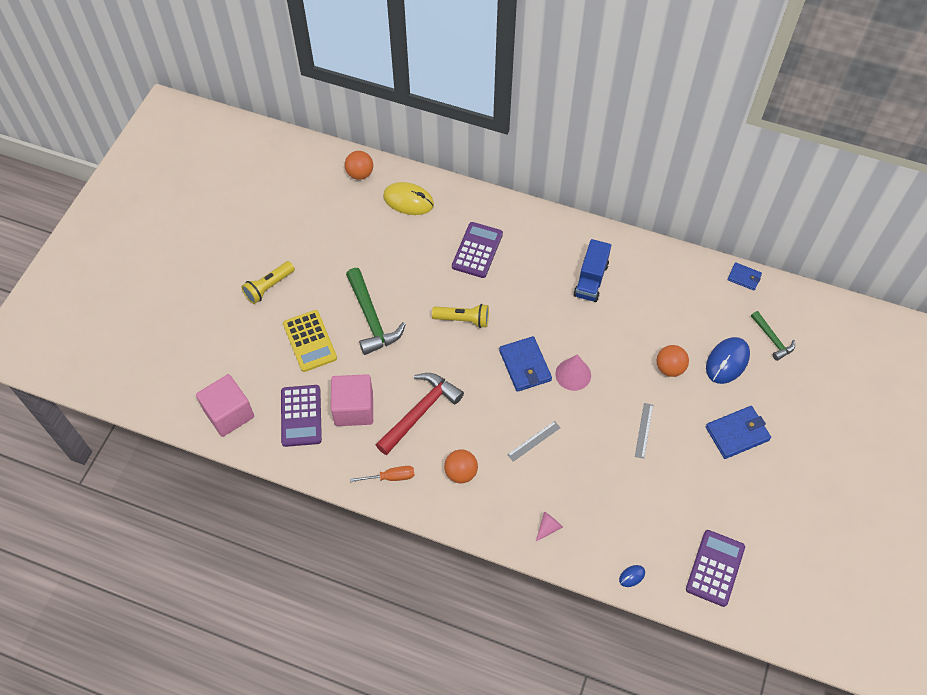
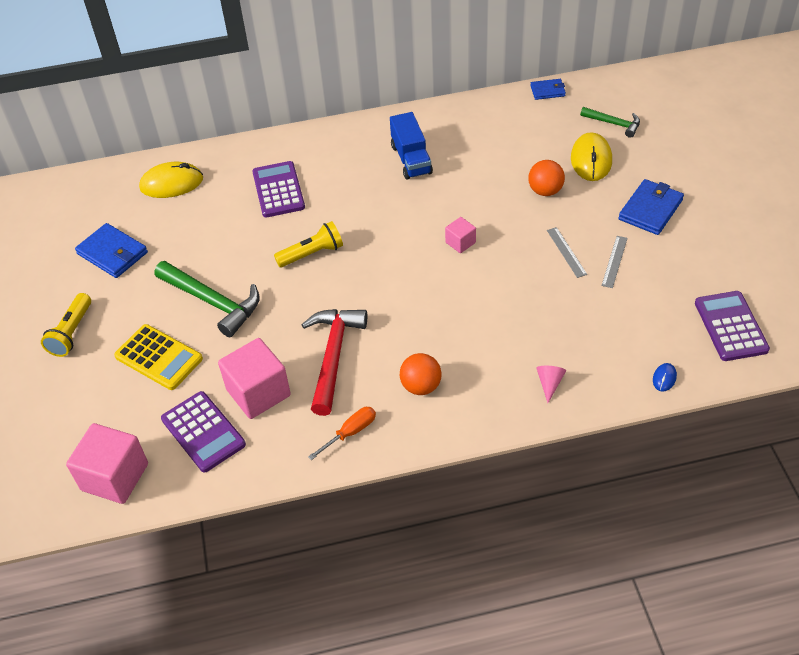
camera: 30 degrees left, 10 degrees down
(360, 174) = (100, 185): orange ball -> none
(525, 365) = (407, 260): blue wallet -> blue wallet (112, 253)
(534, 441) = (471, 318): grey ruler -> grey ruler (614, 261)
(573, 374) = (460, 242): pink cone -> pink cube
(727, 361) = (591, 160): blue mouse -> yellow mouse

